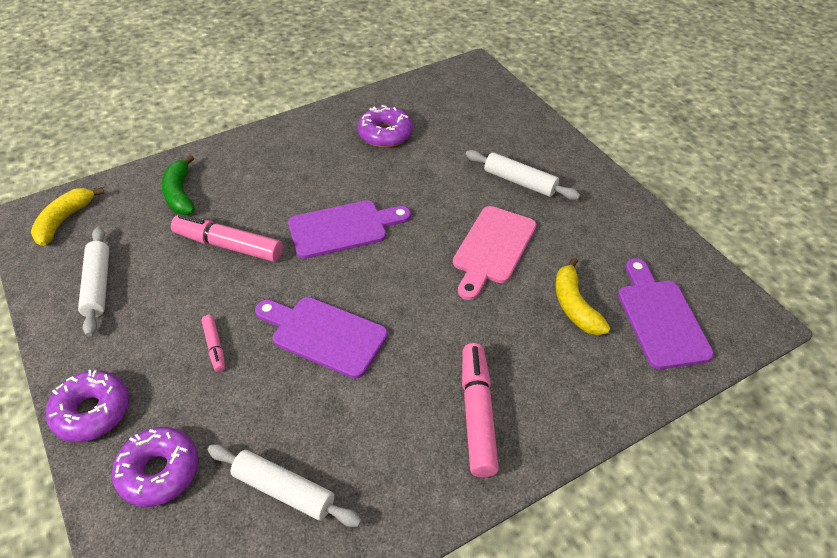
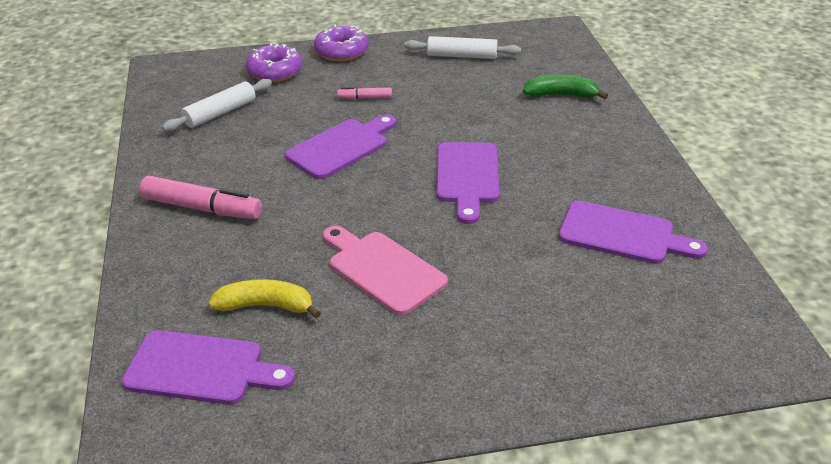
camera: 110 degrees right, 10 degrees down
(64, 220) = (547, 44): yellow banana -> none
(228, 245) = (476, 113): pink marker -> none
(385, 134) = (622, 234): purple donut -> purple cutting board
(520, 182) = (484, 326): white rolling pin -> none

